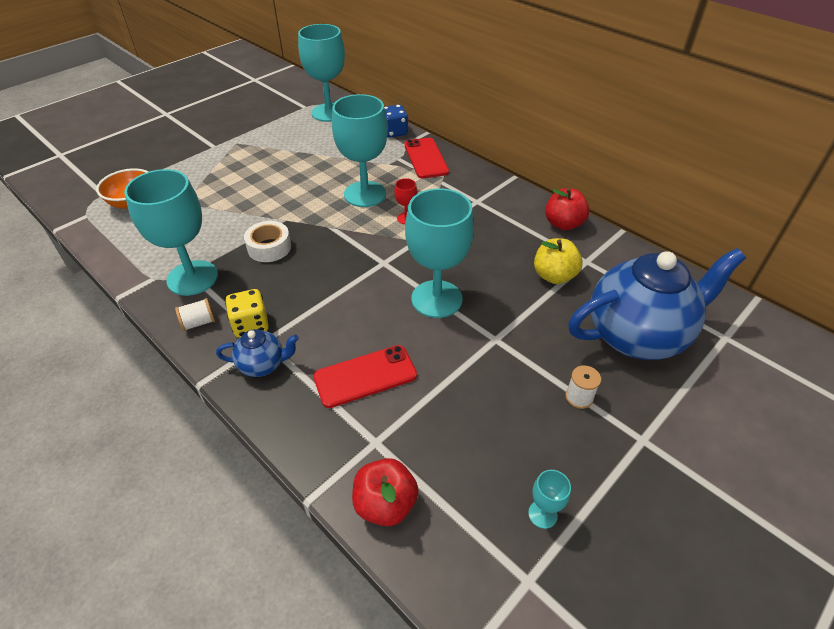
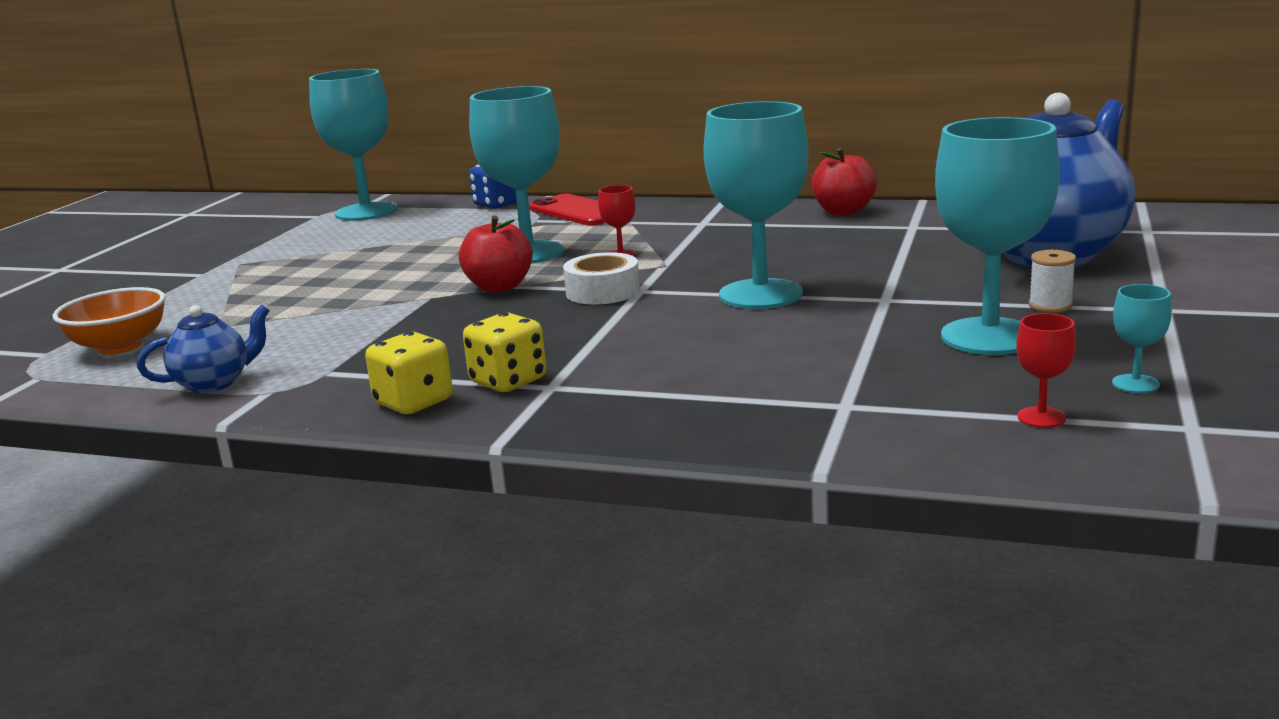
camera: 25 degrees left, 25 degrees down
(192, 278) = (341, 374): turquoise goblet -> turquoise goblet (989, 336)
(199, 322) = (414, 402): white spool -> yellow dice
(263, 365) = (580, 403): blue teapot -> blue teapot (214, 383)
(269, 247) = (438, 322): white tape -> white tape (602, 291)
(365, 376) = (751, 368): red phone -> none
(385, 504) = (933, 439): red apple -> red apple (499, 287)
(458, 517) = (1041, 417): none -> red goblet
(554, 276) = (889, 244): yellow apple -> none

